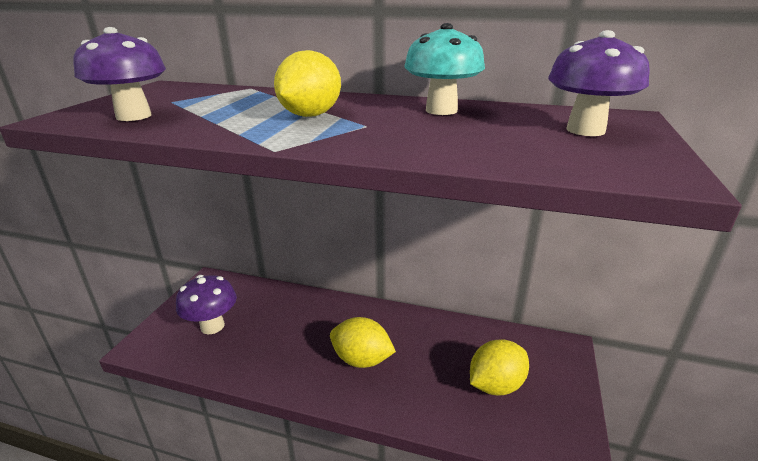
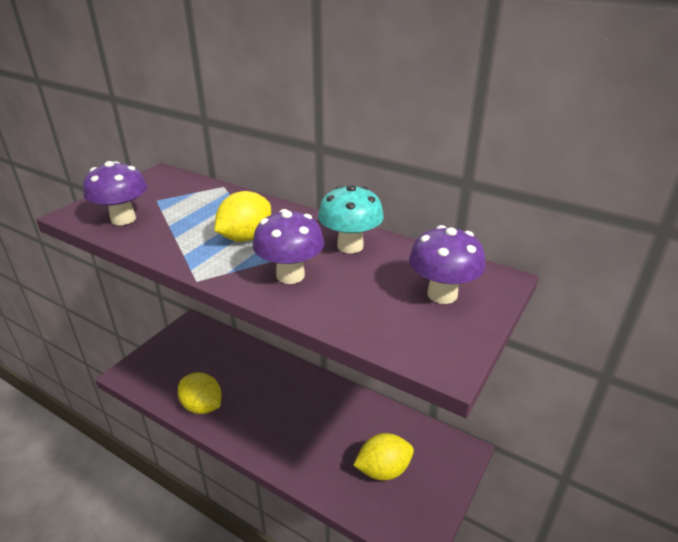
camera: 15 degrees right, 5 degrees up
(212, 326) = (181, 367): purple mushroom -> purple mushroom (290, 275)
(361, 360) = (285, 422): yellow lemon -> yellow lemon (202, 406)

